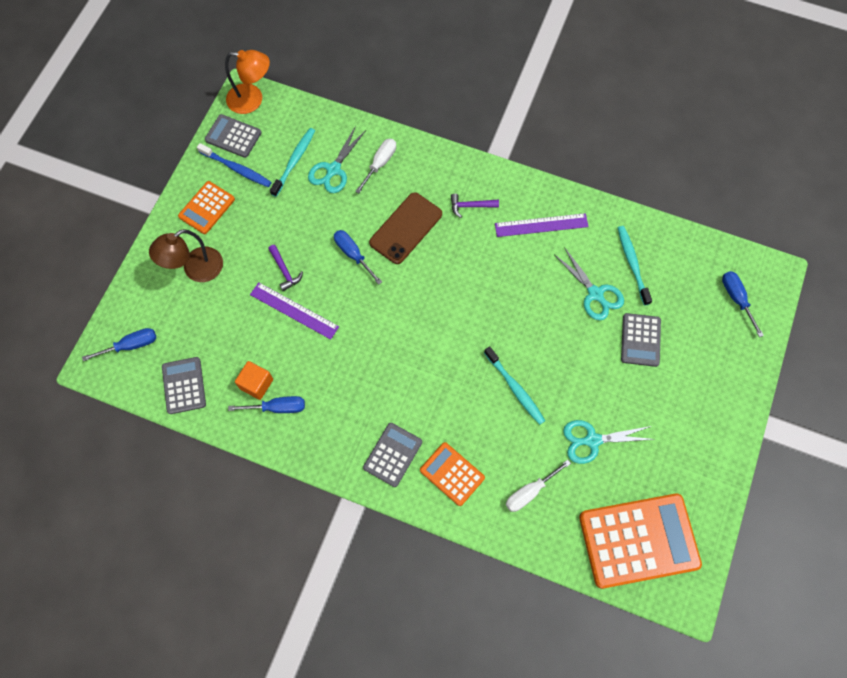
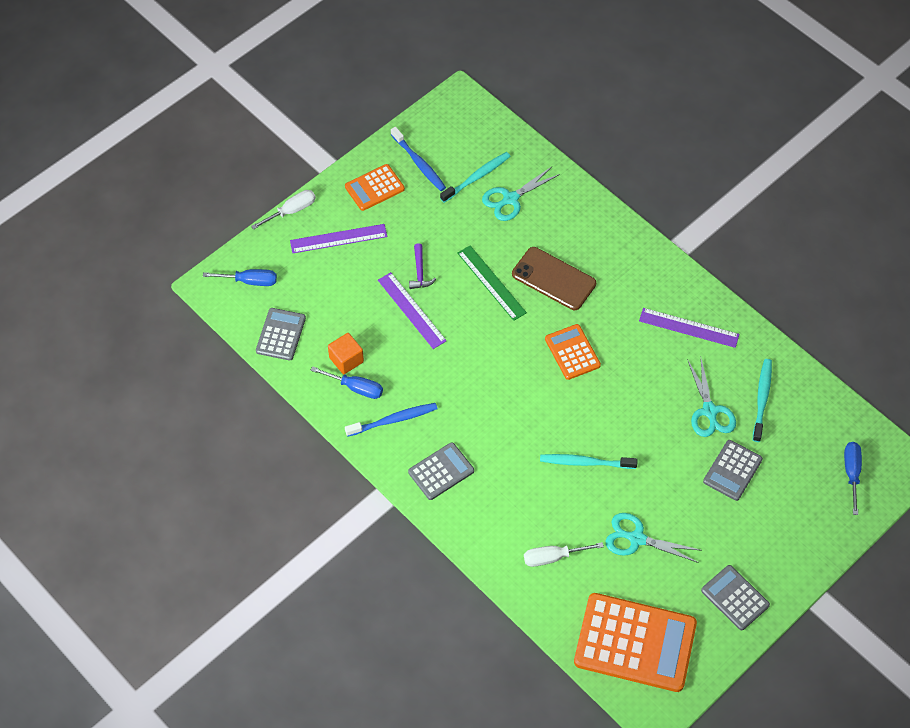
camera: 25 degrees right, 10 degrees down
(196, 269) = (338, 239): brown lamp -> purple ruler
(233, 136) = (430, 133): grey calculator -> grey calculator (735, 598)
(252, 100) = (464, 106): orange lamp -> none
(326, 424) = (393, 420): none -> blue toothbrush
(353, 254) = (491, 283): blue screwdriver -> green ruler
(380, 164) = (558, 210): white screwdriver -> white screwdriver (291, 211)
(406, 228) = (553, 279): brown phone -> brown phone turned 60 degrees clockwise
(452, 474) = (487, 511): orange calculator -> orange calculator (572, 352)
(470, 206) = (627, 283): purple hammer -> none
(515, 388) = (585, 462): turquoise toothbrush -> turquoise toothbrush turned 105 degrees clockwise

